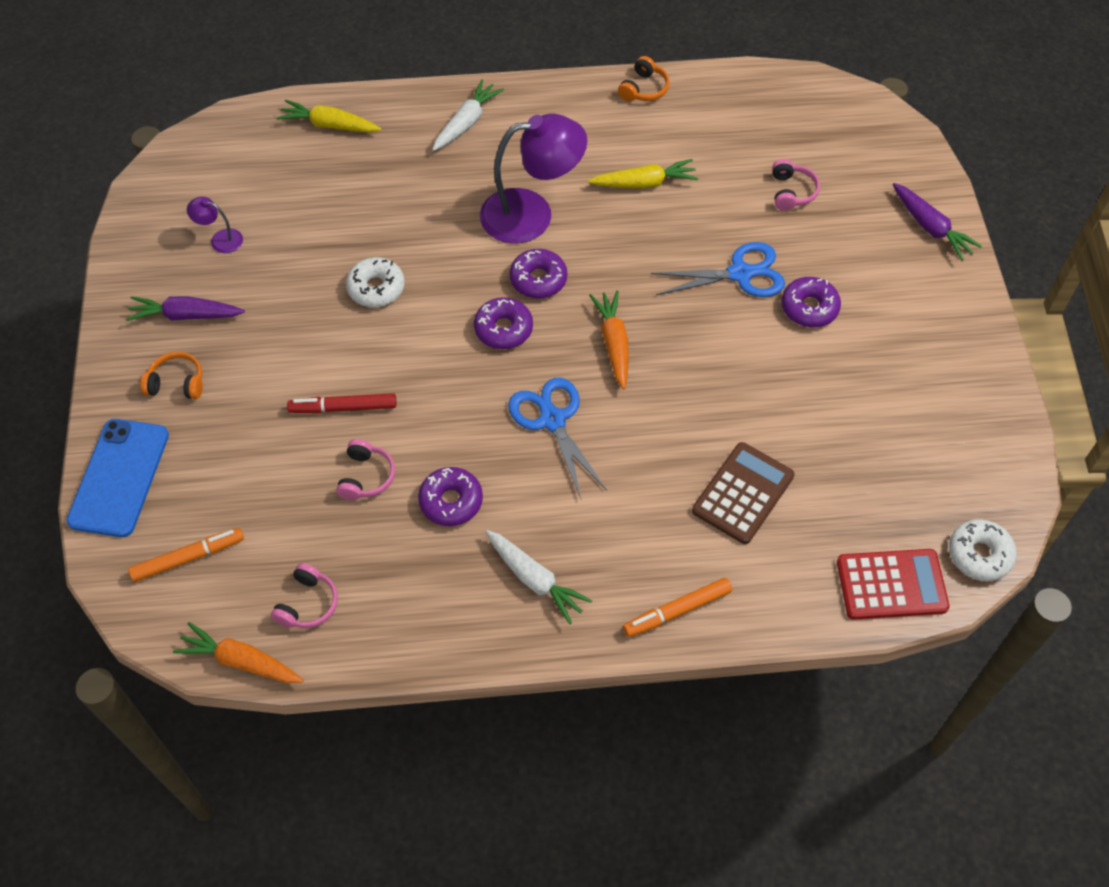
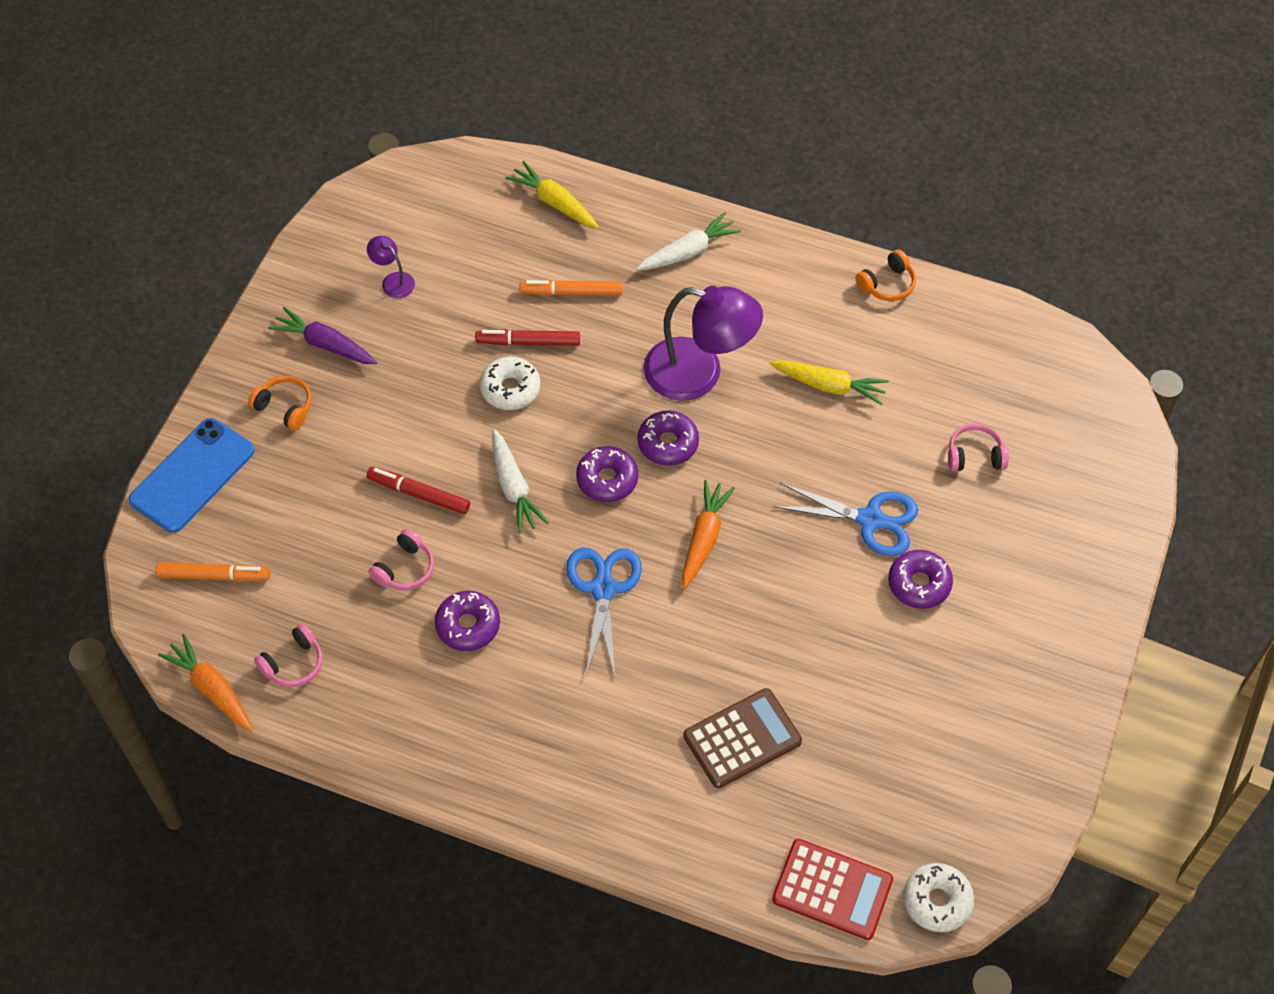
camera: 25 degrees right, 0 degrees up
(370, 244) = (528, 342): none -> red marker
(534, 579) = (503, 732): white carrot -> white carrot (513, 487)
(677, 611) = (615, 820): orange marker -> orange marker (571, 292)
(791, 192) = (974, 456): pink headphones -> pink headphones turned 120 degrees counterclockwise
(930, 227) = (1098, 552): purple carrot -> none

